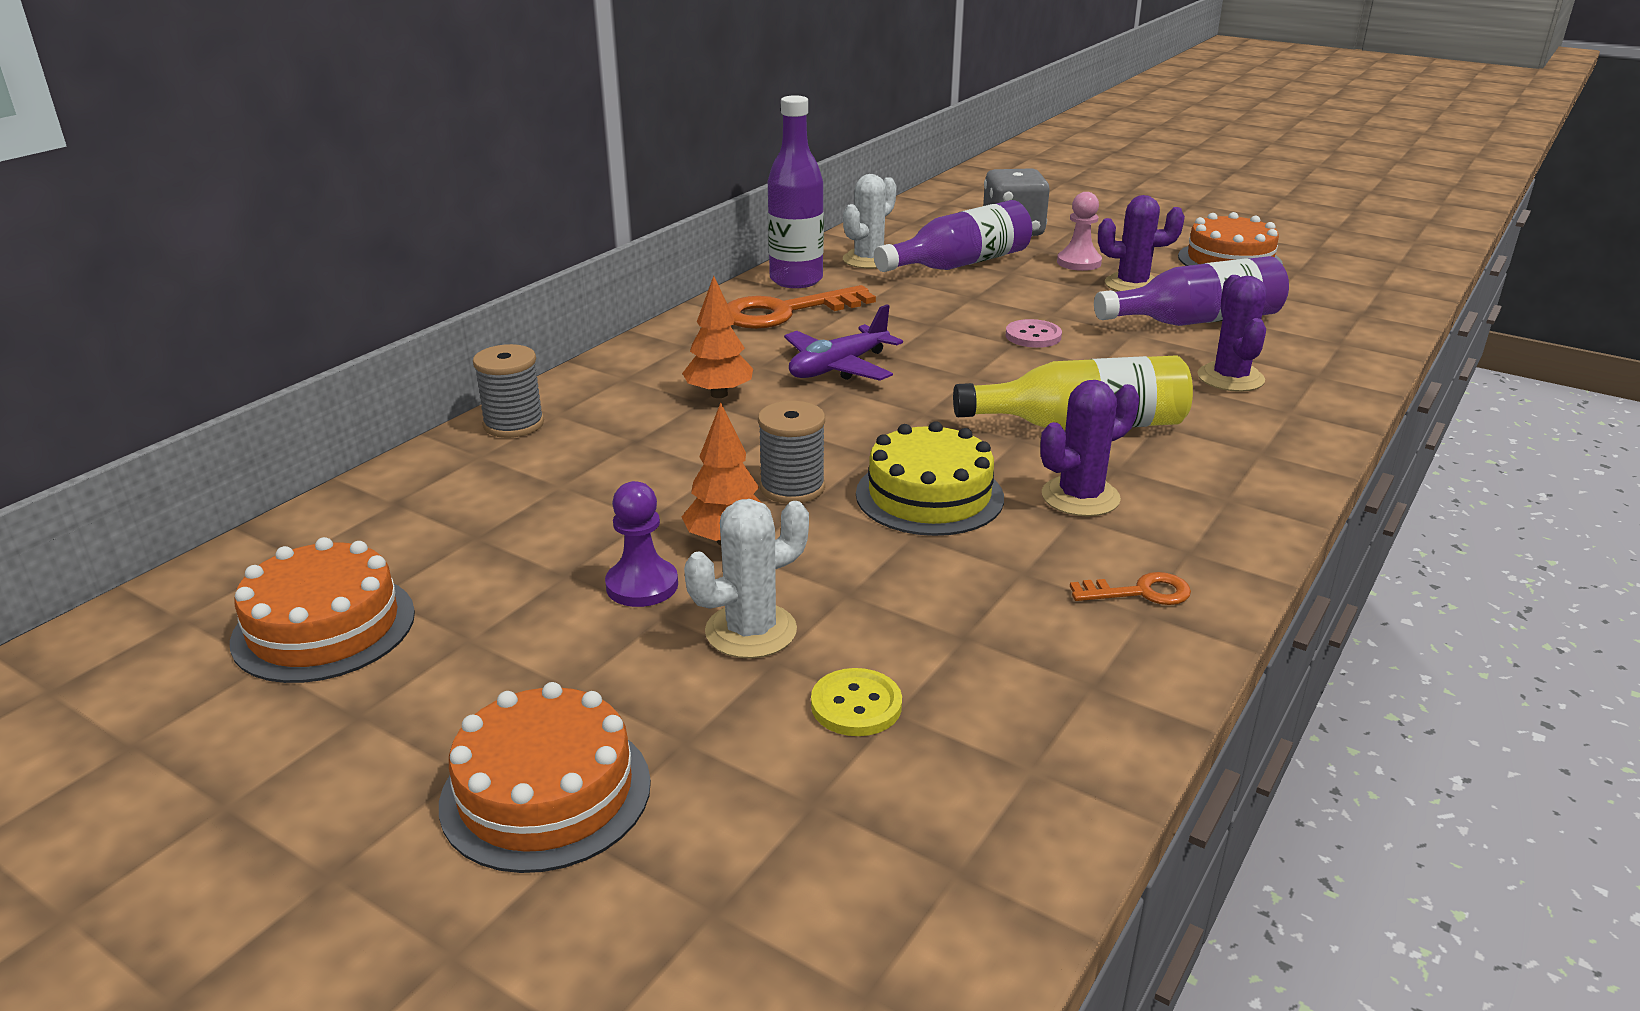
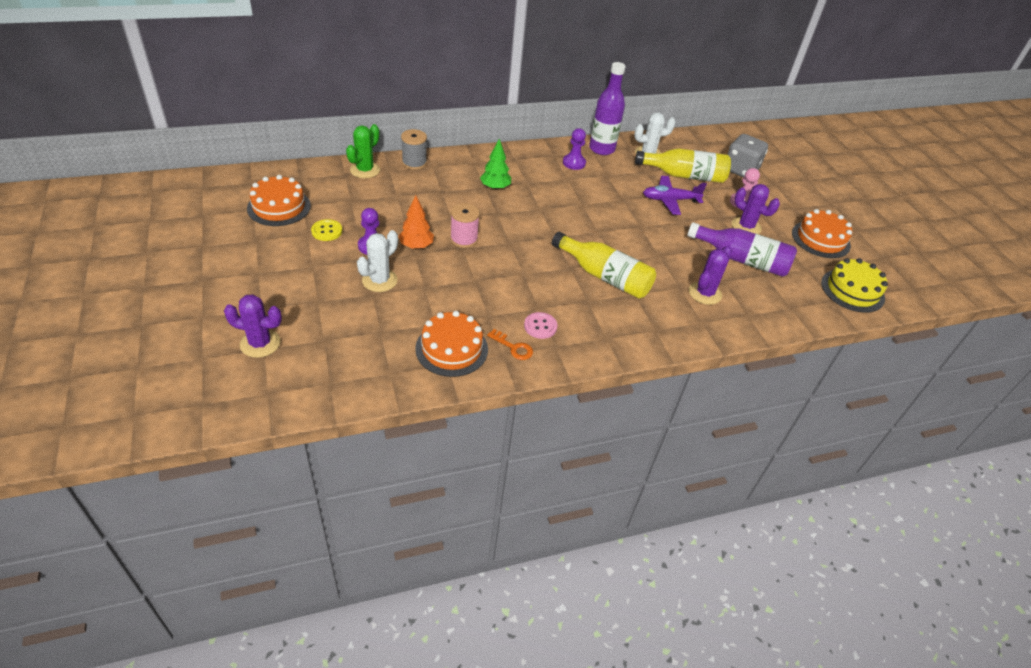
camera: 35 degrees right, 15 degrees up
(429, 477) = (365, 170): none -> green cactus
(546, 792) = (269, 291): orange cake -> orange cake (451, 349)
(719, 394) = (495, 187): orange tree -> green tree
(751, 631) = (379, 280): white cactus -> white cactus turned 60 degrees counterclockwise
(786, 312) = (574, 163): orange key -> purple pawn
(792, 488) = (464, 239): grey spool -> pink spool
(838, 367) = (554, 199): purple plane -> purple plane (670, 200)
(856, 705) = (373, 322): yellow button -> yellow button (327, 231)
(929, 495) = (503, 270): yellow cake -> yellow cake (852, 290)
(960, 264) = (684, 175): purple bottle -> yellow bottle
(1033, 336) = (655, 227): pink button -> pink button (540, 326)
(1080, 497) = (553, 303): purple cactus -> purple cactus (260, 343)

